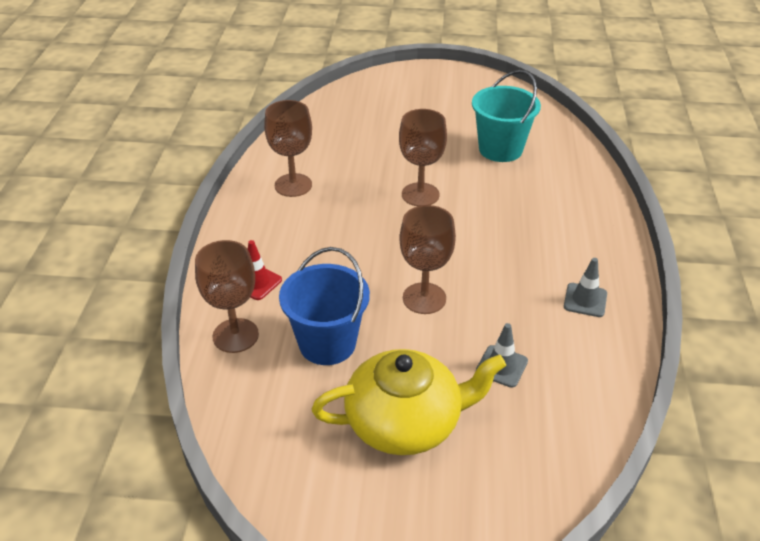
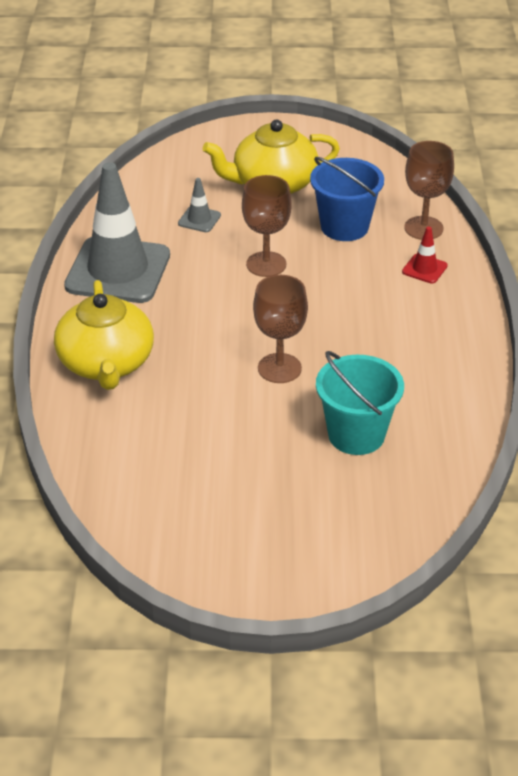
camera: 175 degrees right, 0 degrees up
(293, 185) = (429, 372): brown goblet -> none
(500, 149) = (181, 439): turquoise bucket -> turquoise bucket (356, 434)
(572, 206) = (106, 364): none -> yellow teapot
(585, 300) = (118, 271): grey traffic cone -> grey traffic cone, size x2.45

